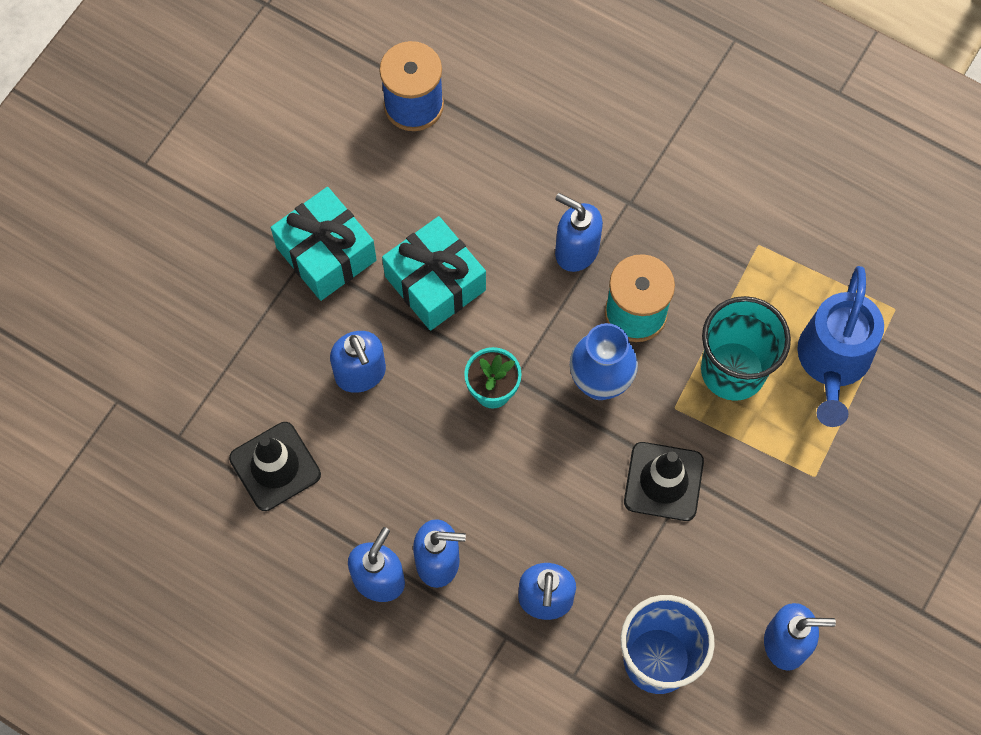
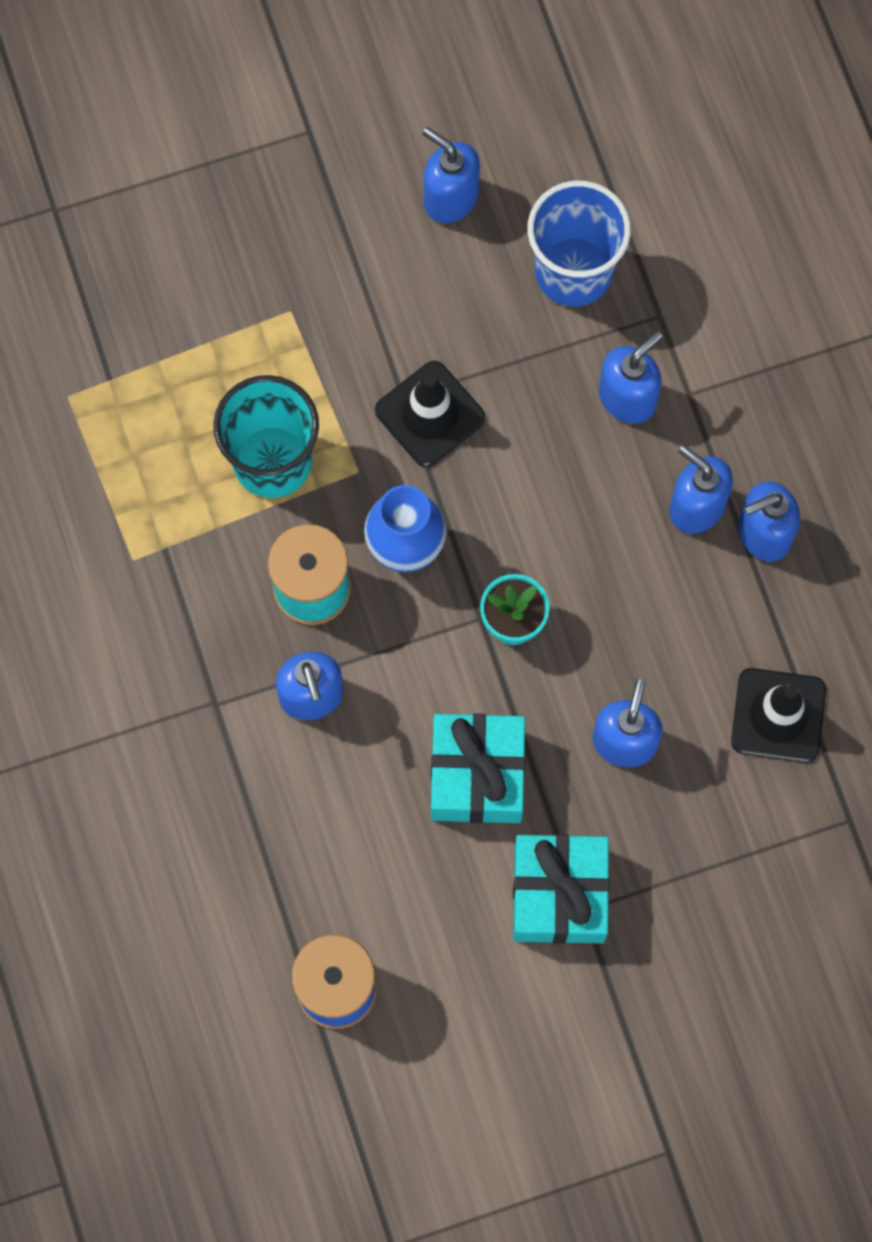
camera: 140 degrees left, 5 degrees up
(832, 363) = (175, 395): blue watering can -> none

